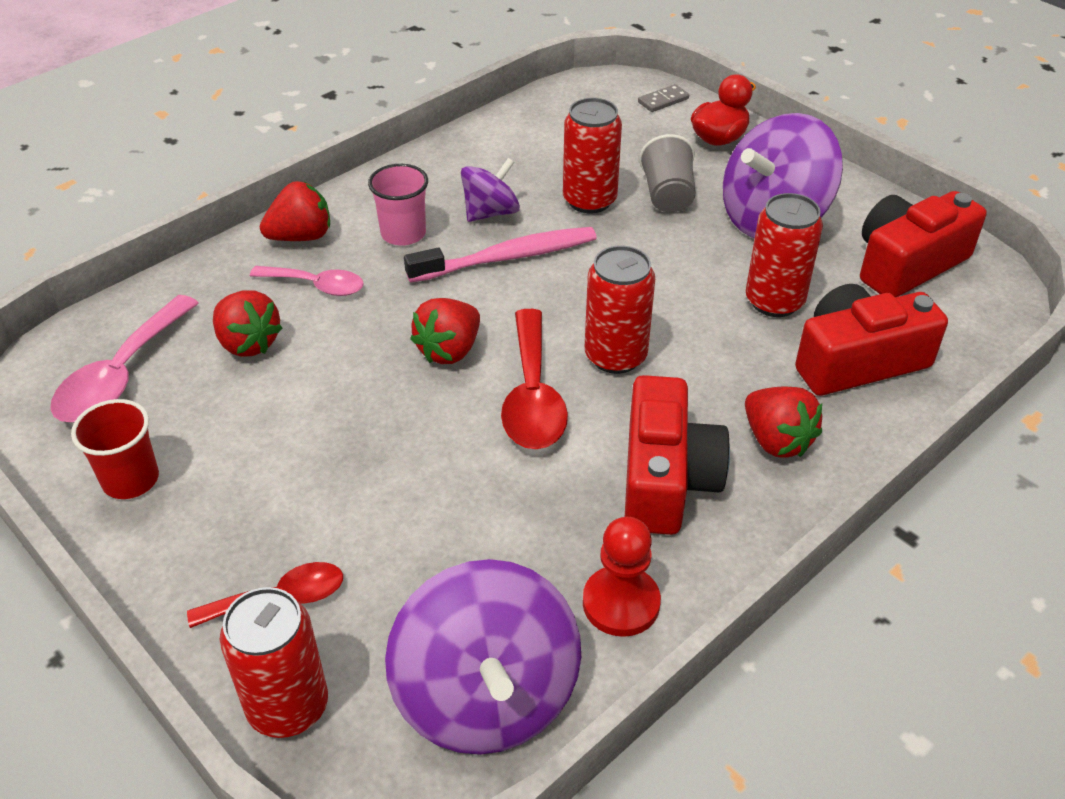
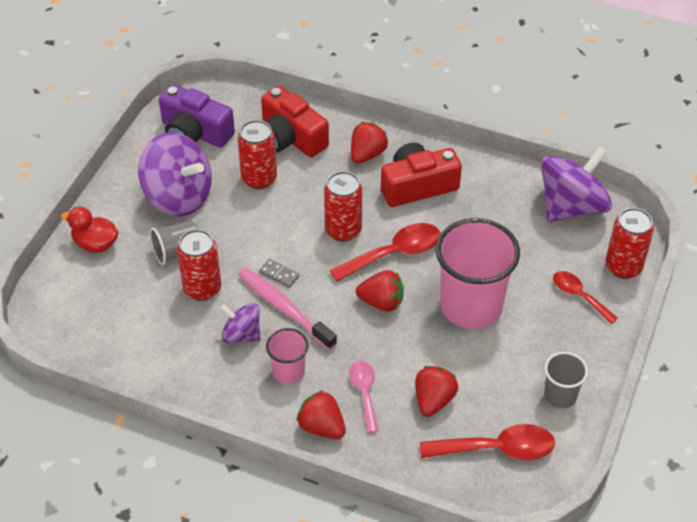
camera: 115 degrees left, 5 degrees up
(121, 375) = (497, 449): pink spoon -> red spoon
(131, 480) = (560, 395): red cup -> grey cup
(369, 445) = (471, 306): none -> pink cup
(621, 603) = (497, 180): red pawn -> none
(663, 100) = (55, 288): grey domino -> grey domino (279, 274)
(907, 264) = (195, 132): red camera -> purple camera

